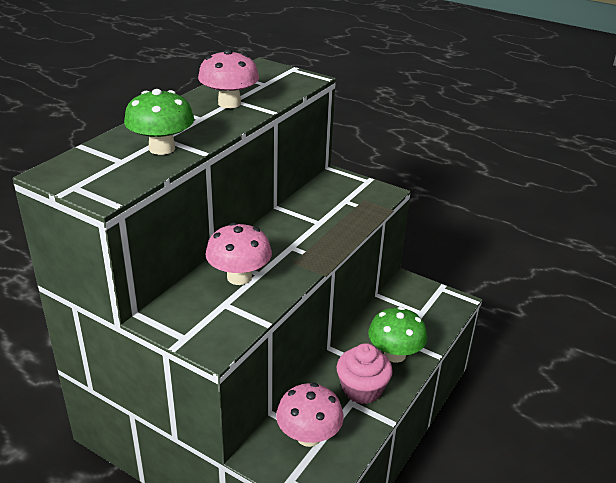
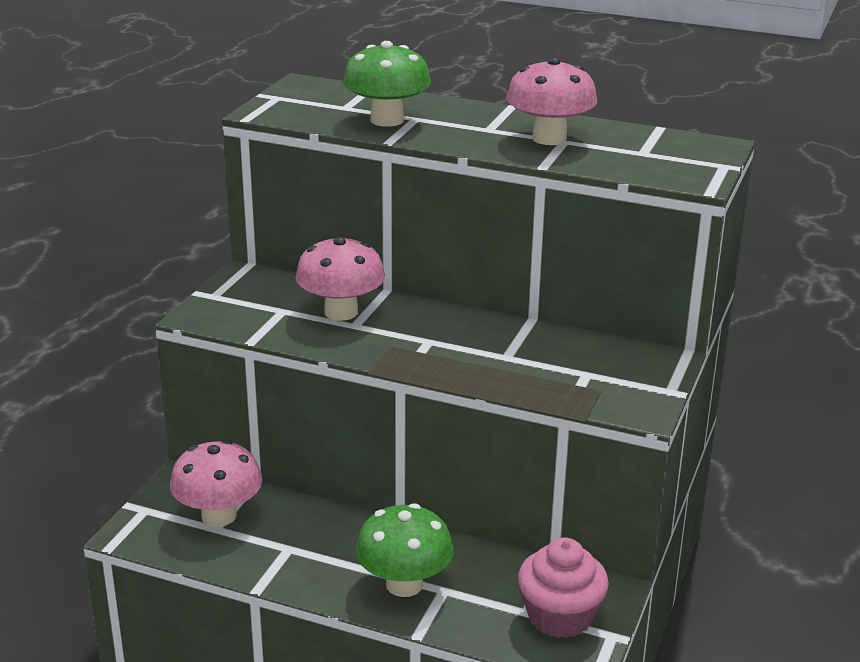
camera: 80 degrees right, 5 degrees down
(362, 389) = (317, 555): pink cupcake -> pink cupcake (560, 616)

